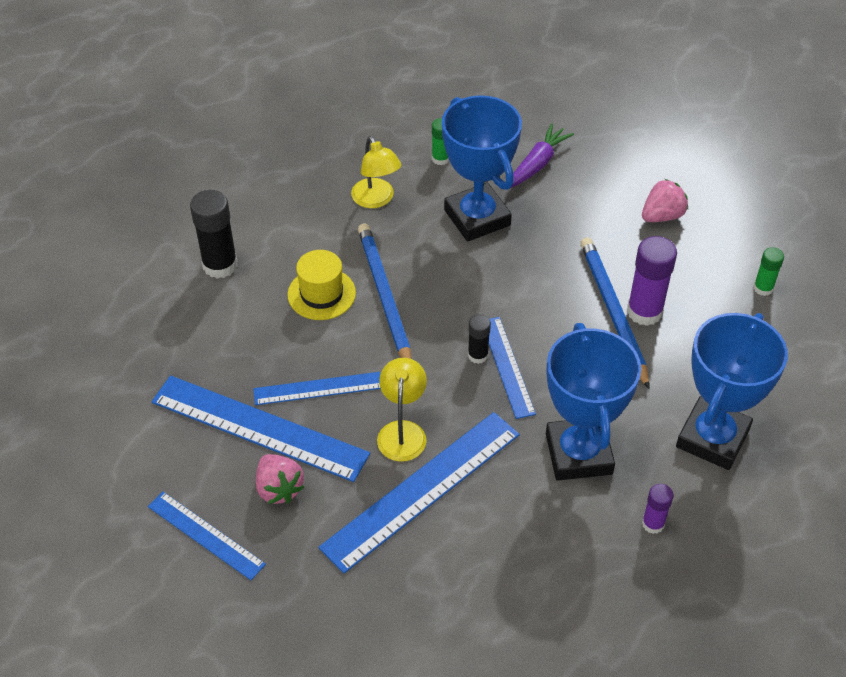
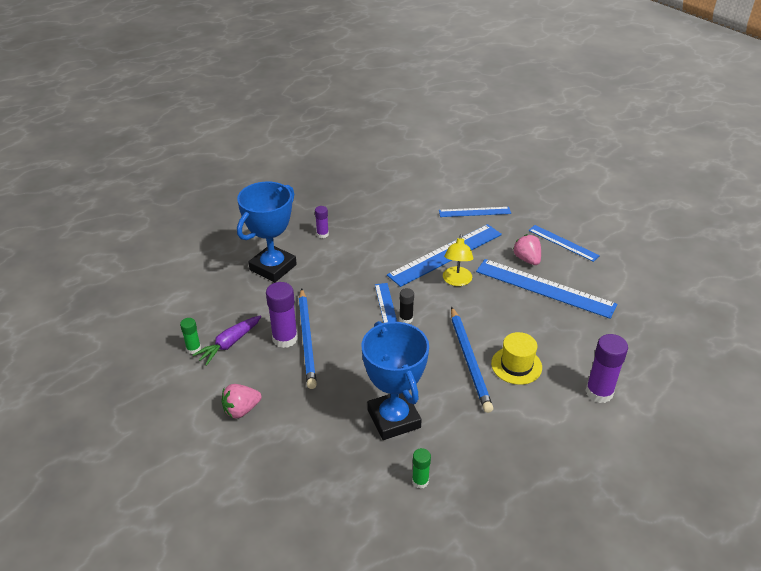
camera: 175 degrees left, 10 degrees down
(220, 265) = (599, 392): black glue stick -> purple glue stick
(318, 388) = (511, 306): blue ruler -> blue ruler (474, 212)
(376, 200) = (478, 442): yellow lamp -> none
(537, 164) = (332, 468): purple carrot -> purple carrot (229, 344)
(579, 454) = (353, 265): blue trophy -> none

